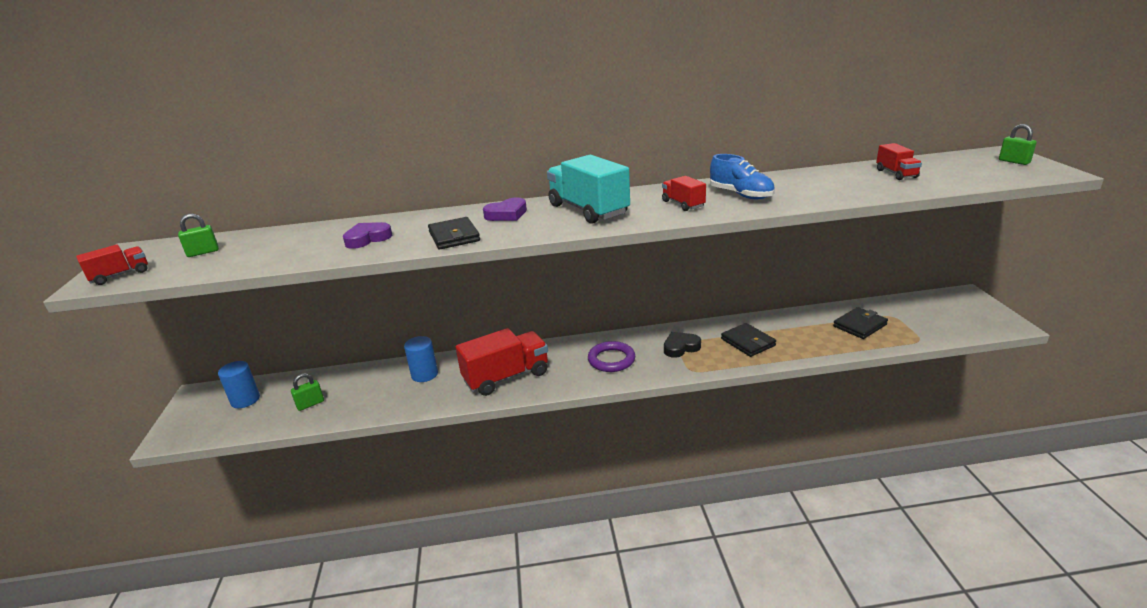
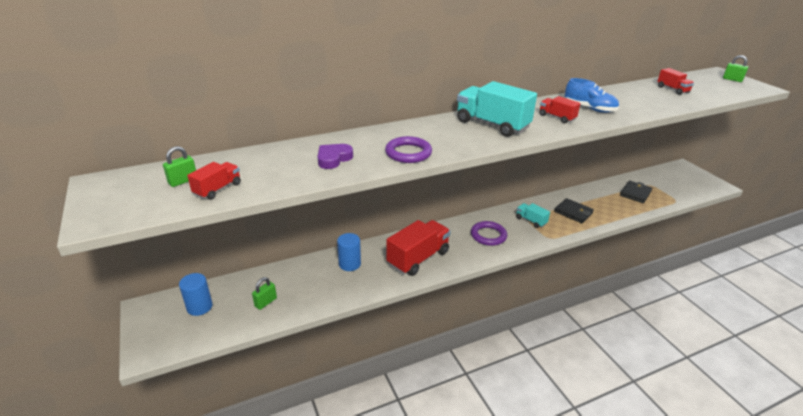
camera: 20 degrees left, 5 degrees up
(120, 275) = (117, 211): red truck -> red truck (217, 189)
(454, 236) = (408, 153): black wallet -> purple ring
(507, 214) = (431, 131): purple heart -> none
(680, 347) = (531, 221): black heart -> turquoise truck

